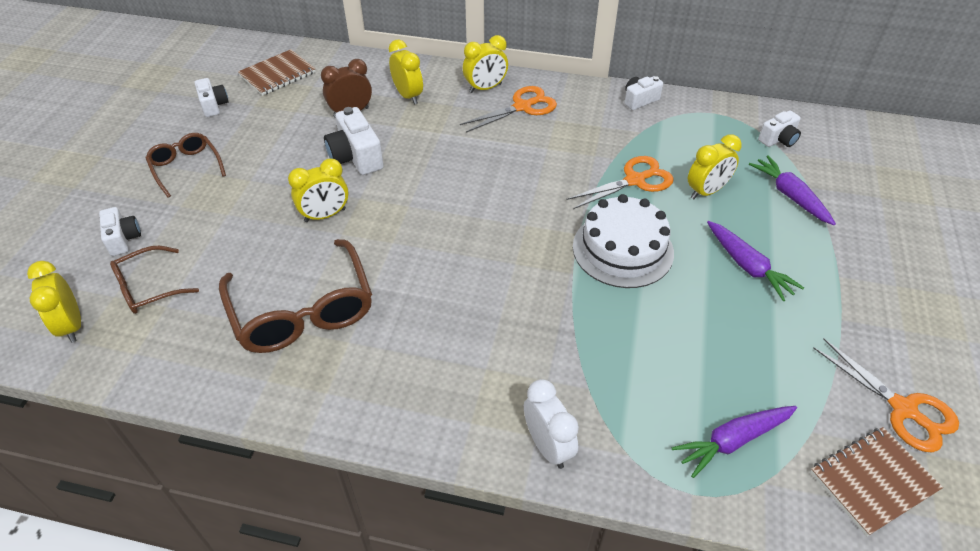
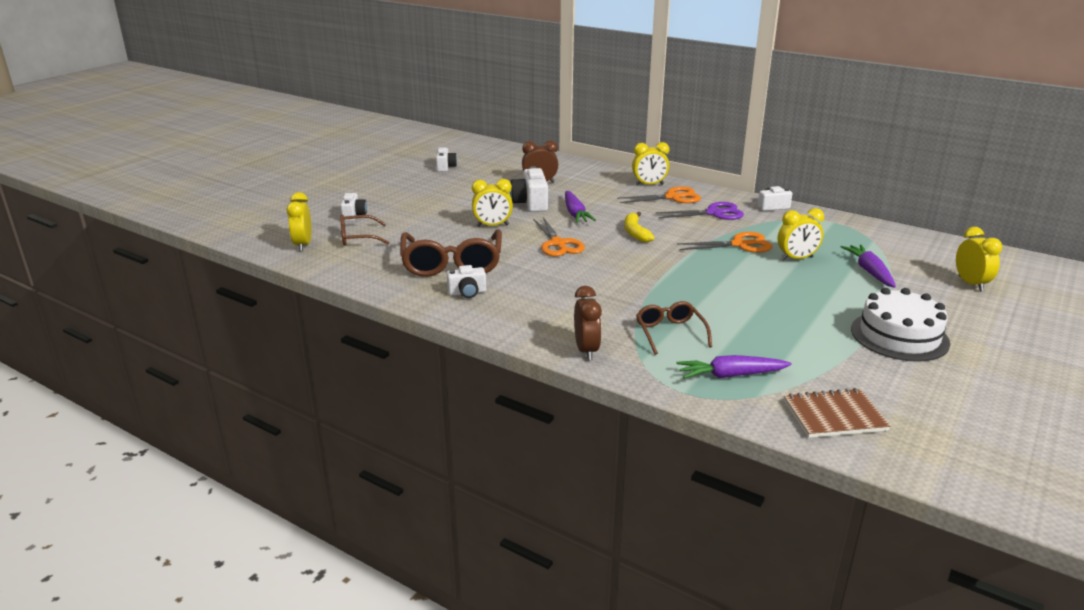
camera: 20 degrees right, 20 degrees down
(186, 167) = (411, 191): brown glasses -> brown glasses (670, 333)
(277, 74) = (498, 159): brown notebook -> none
(408, 96) = (587, 181): yellow clock -> yellow clock (970, 284)
(508, 186) = (635, 233): none -> yellow banana
(548, 446) = (586, 350): white clock -> brown clock
(581, 127) = (714, 213): none -> purple scissors
(622, 249) = (706, 275): white cake -> white cake (899, 336)
(747, 266) = (805, 299): purple carrot -> purple carrot (575, 213)
(778, 139) = (881, 242): white camera -> white camera (467, 293)
(903, 409) = (889, 389): orange scissors -> orange scissors (558, 244)

